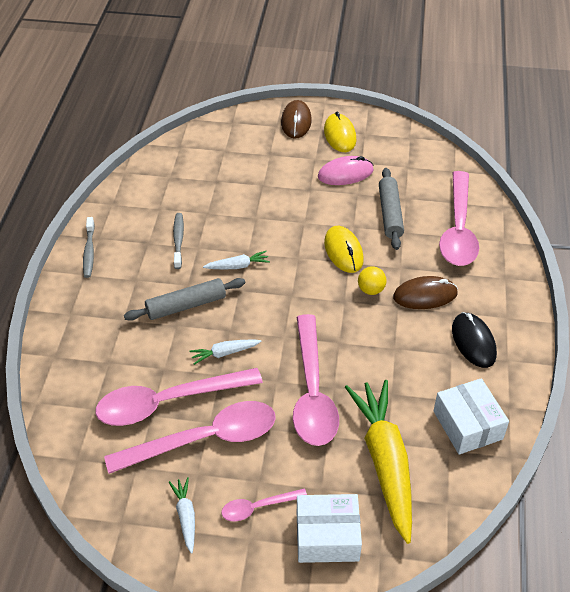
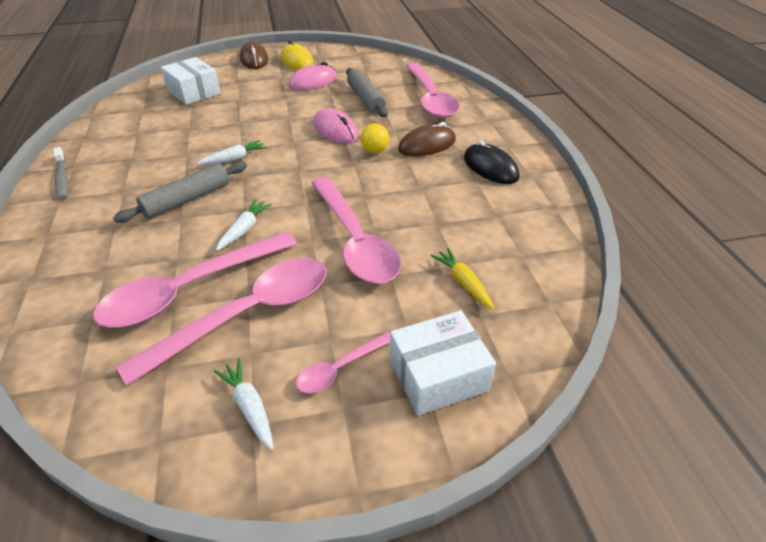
camera: 20 degrees left, 5 degrees down
(178, 240) = (164, 152): grey toothbrush -> none
(224, 353) = (244, 229): white carrot -> white carrot turned 150 degrees clockwise
(343, 251) = (335, 130): yellow mouse -> pink mouse
(385, 462) = (463, 283): yellow carrot -> yellow carrot, size x0.43
(467, 425) = (525, 230): white box -> white box (194, 92)

